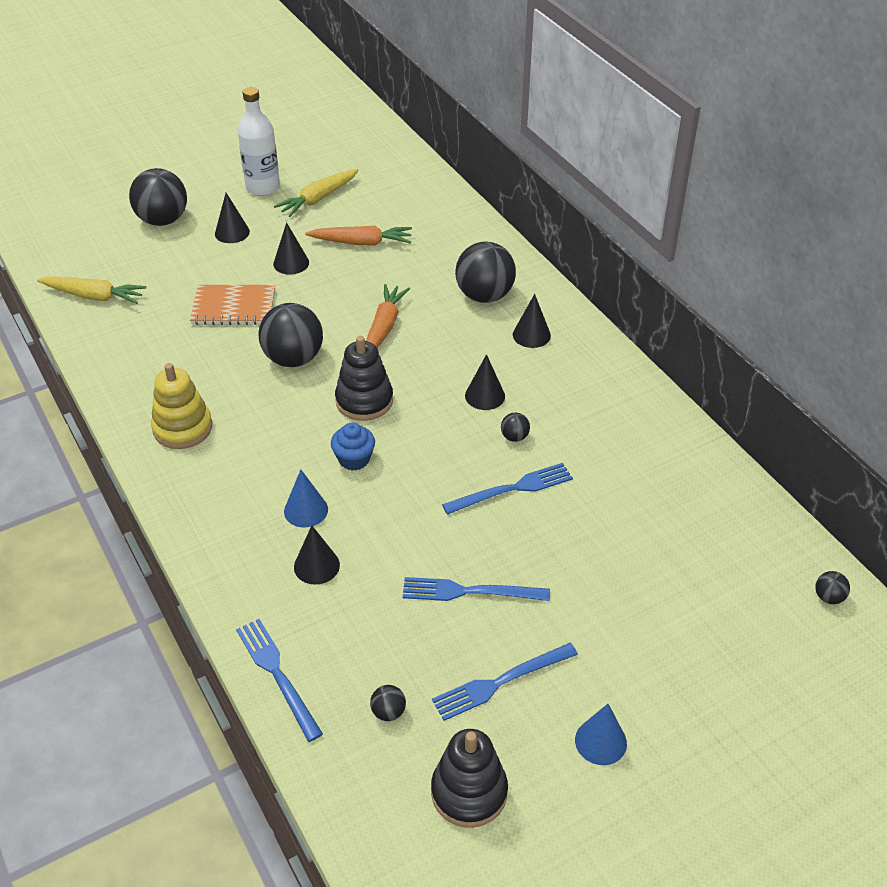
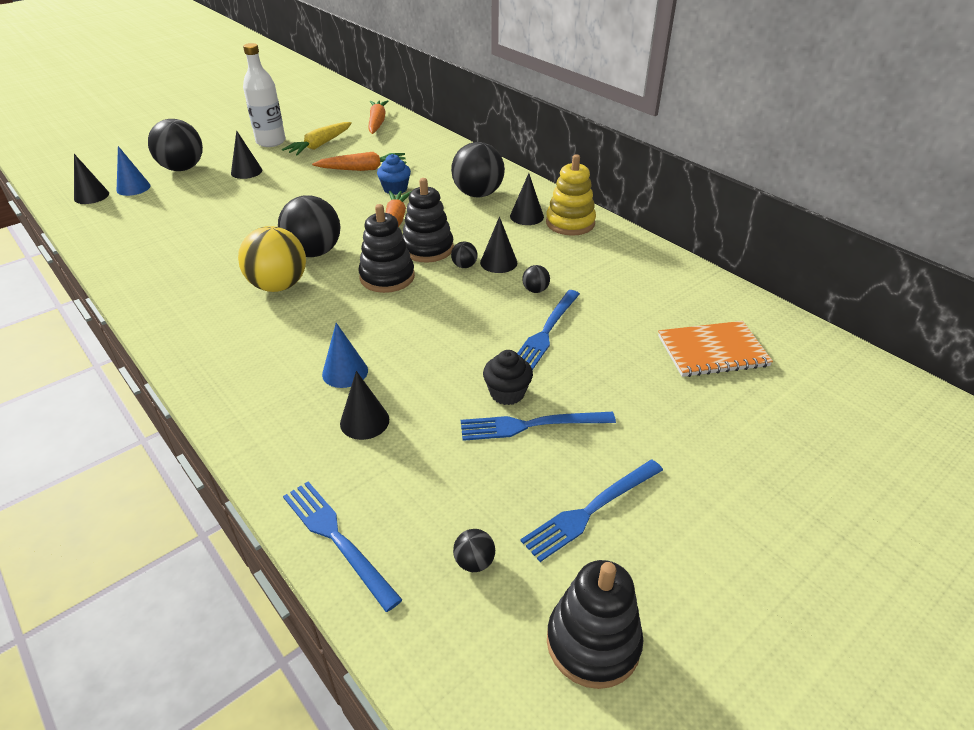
camera: 10 degrees left, 5 degrees down
(94, 296) = (117, 224): yellow carrot -> none
(182, 428) = (209, 316): yellow stacking toy -> yellow stacking toy (570, 223)
(234, 307) = (253, 221): orange notebook -> orange notebook (712, 351)
(253, 398) = (279, 286): none -> yellow ball
(291, 263) = (302, 187): black cone -> black cone (91, 196)
(354, 459) = (386, 323): blue cupcake -> blue cupcake (395, 189)
(389, 168) = (377, 122): none -> orange carrot
(413, 368) = (427, 248): none -> black stacking toy
(455, 554) = (507, 393): none -> black cupcake
(512, 489) = (546, 331): blue fork -> blue fork turned 150 degrees clockwise
(600, 741) = (721, 558): blue cone -> blue cone (133, 188)
(828, 597) = (878, 385): black ball -> black ball (464, 266)

